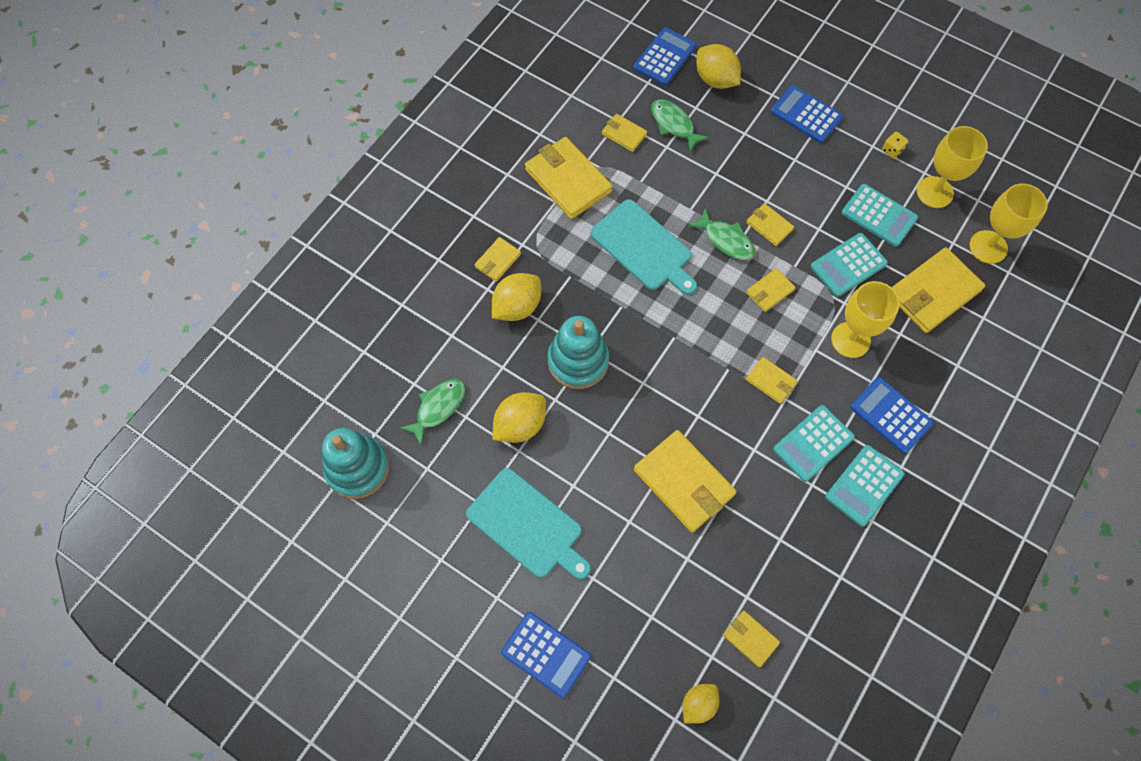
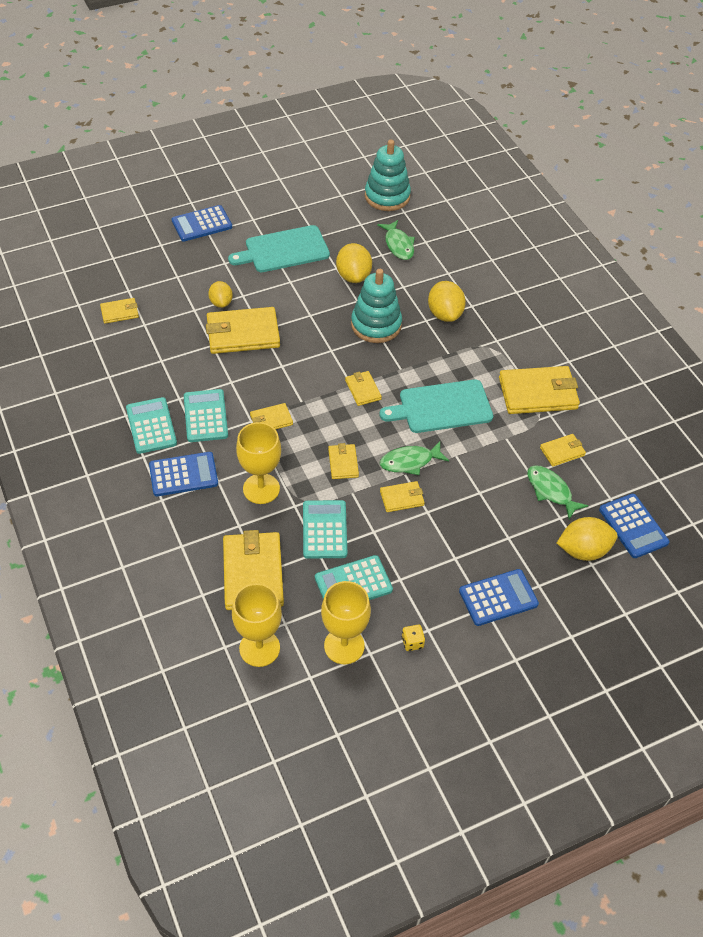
camera: 120 degrees right, 15 degrees down
(497, 260) = (492, 321): yellow wallet -> yellow wallet (363, 390)
(674, 124) = (550, 491): green fish -> green fish turned 120 degrees counterclockwise
(698, 704) = (110, 271): yellow lemon -> yellow lemon (221, 303)

